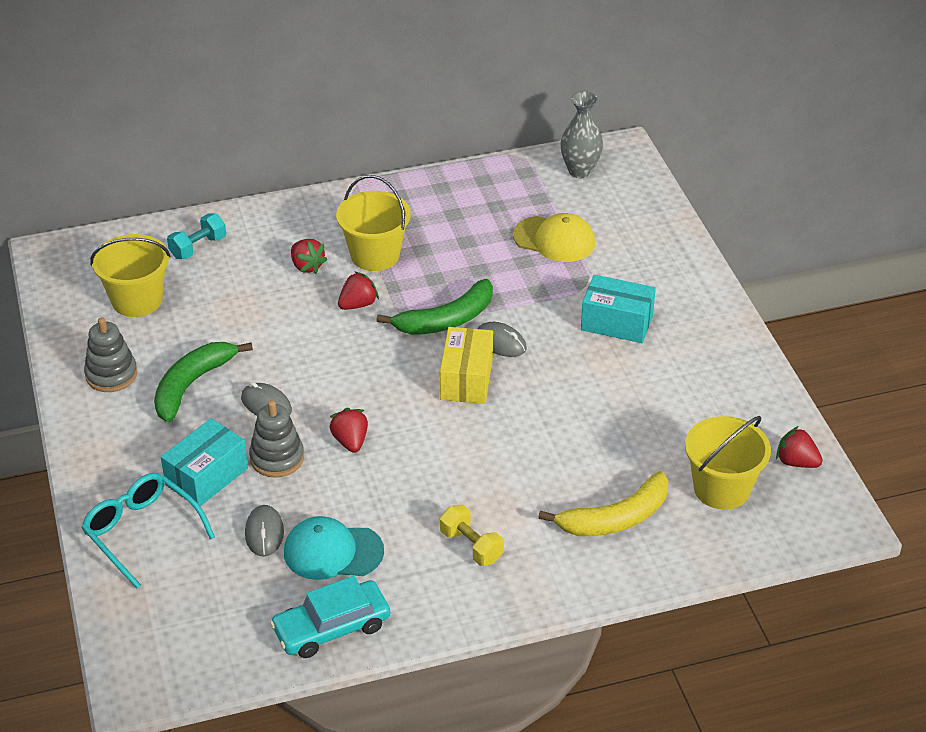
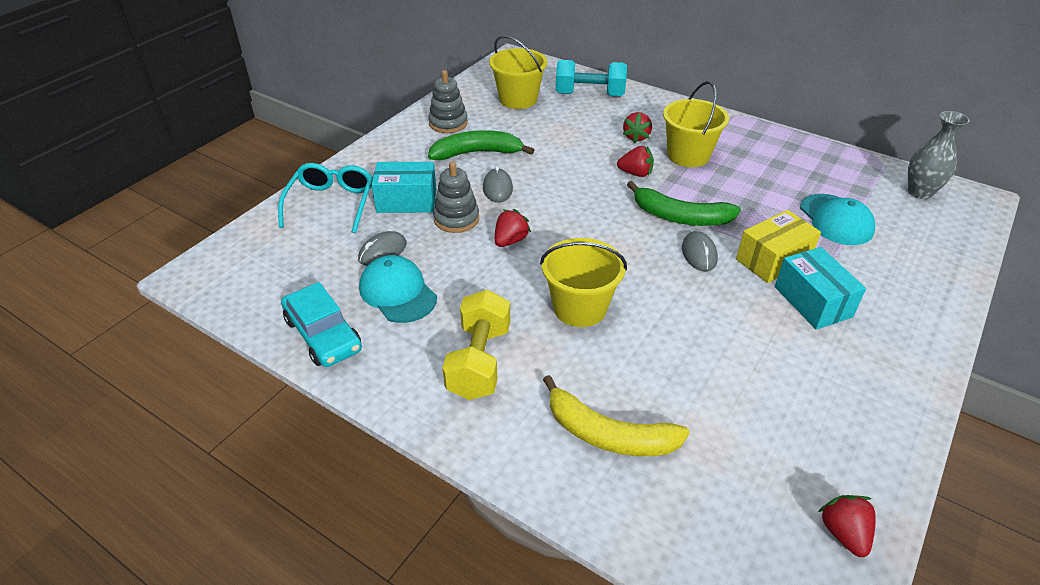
camera: 50 degrees right, 0 degrees up
(198, 247) = (589, 95): turquoise dumbbell -> turquoise dumbbell, size x1.58
(331, 627) = (323, 334): turquoise car -> turquoise car turned 150 degrees counterclockwise
(466, 379) = (640, 259): yellow box -> yellow box (773, 260)
(471, 546) = (479, 361): yellow dumbbell -> yellow dumbbell, size x1.58
(554, 240) = (836, 220): yellow cap -> turquoise cap
(721, 488) = (734, 491): yellow bucket -> yellow bucket (580, 308)

